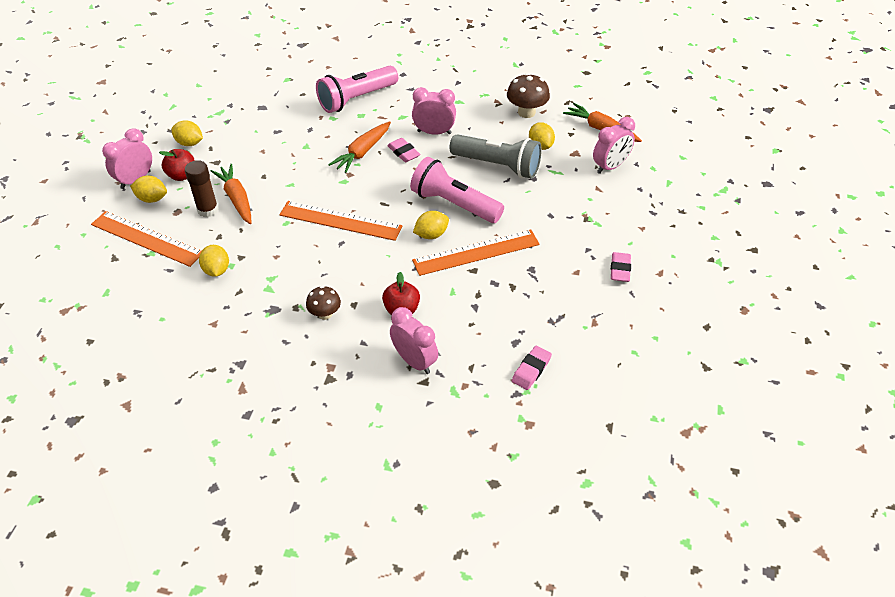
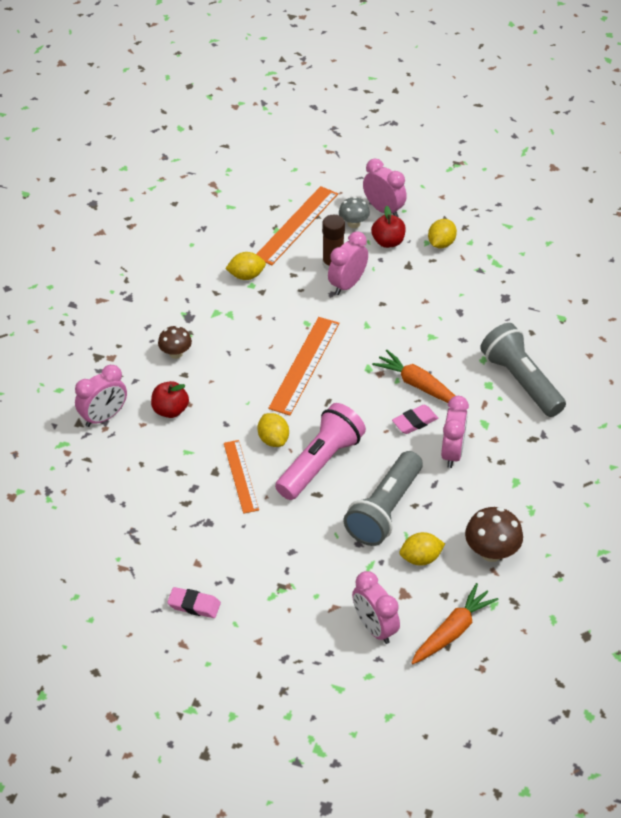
camera: 95 degrees right, 0 degrees up
(152, 199) = (353, 223): yellow lemon -> grey mushroom
(236, 199) = (347, 284): orange carrot -> pink clock
(356, 99) = (521, 381): pink flashlight -> grey flashlight
(476, 252) = (241, 476): orange ruler -> orange ruler, size x0.65
(531, 370) = (73, 505): pink eraser -> none

